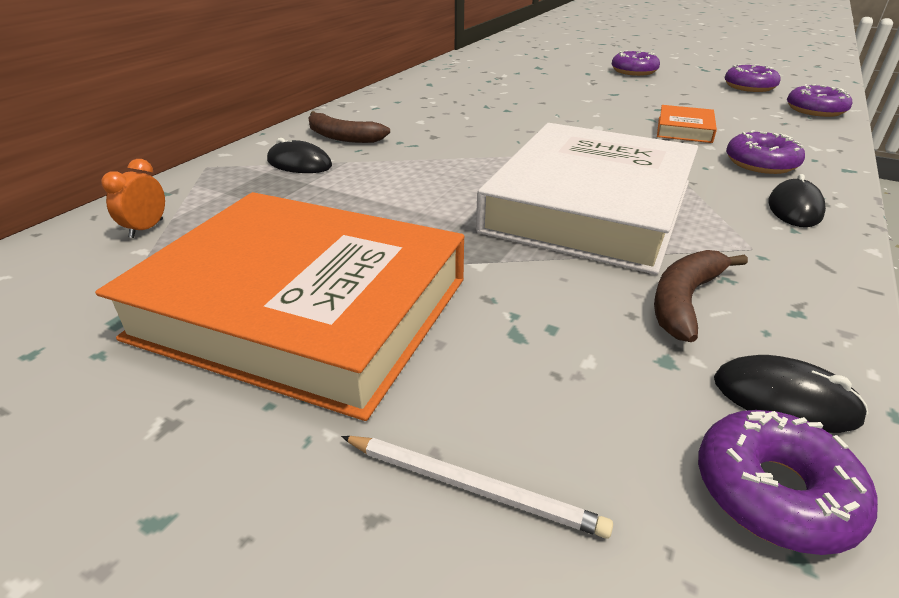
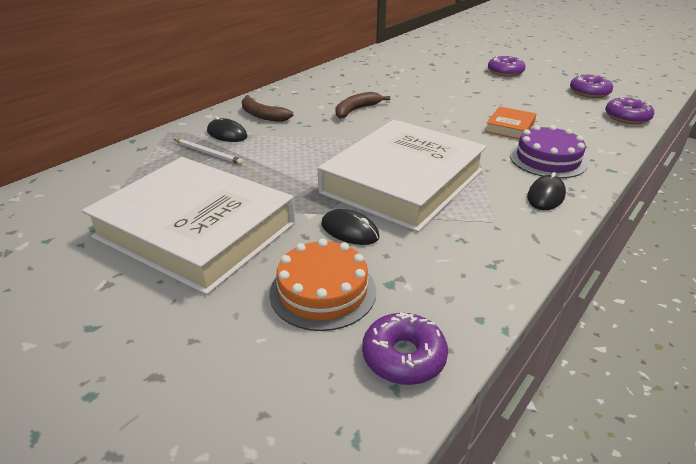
camera: 10 degrees right, 0 degrees up
(146, 229) = (122, 172): orange clock -> none
(303, 307) = (196, 230): orange book -> white book
(472, 487) = (247, 333): white pencil -> white pencil (208, 153)
(566, 387) = (323, 291): none -> orange cake
(684, 301) = (424, 250): brown banana -> brown banana (356, 110)
(760, 163) = (547, 159): purple donut -> purple cake
(785, 399) = (445, 313): black mouse -> black mouse (349, 230)

